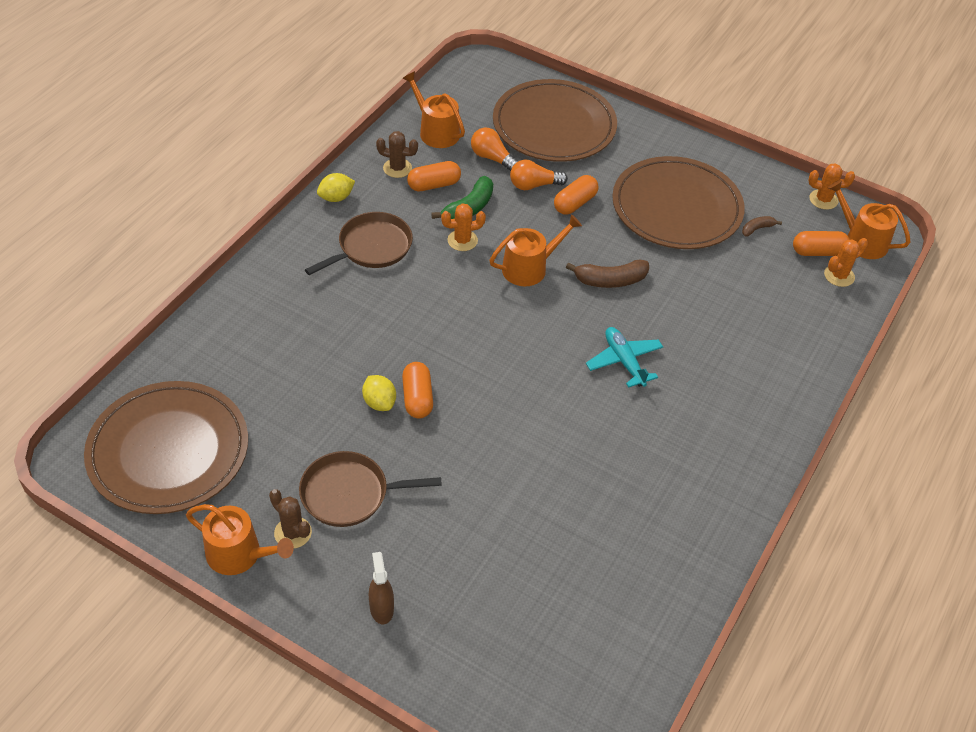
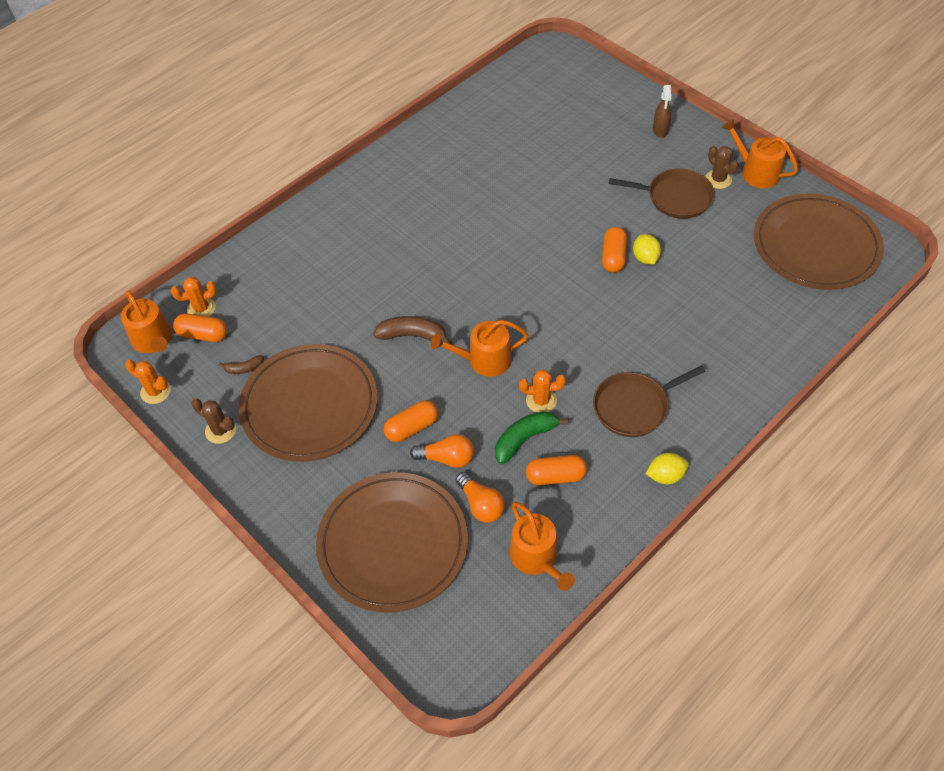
camera: 160 degrees left, 5 degrees up
(397, 168) = (592, 507): brown cactus -> brown cactus (220, 430)
(624, 361) = (433, 261): turquoise plane -> none

